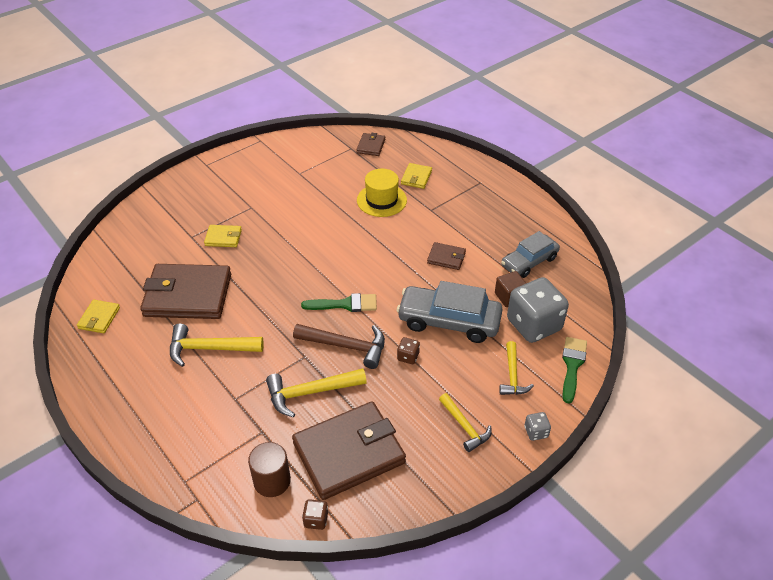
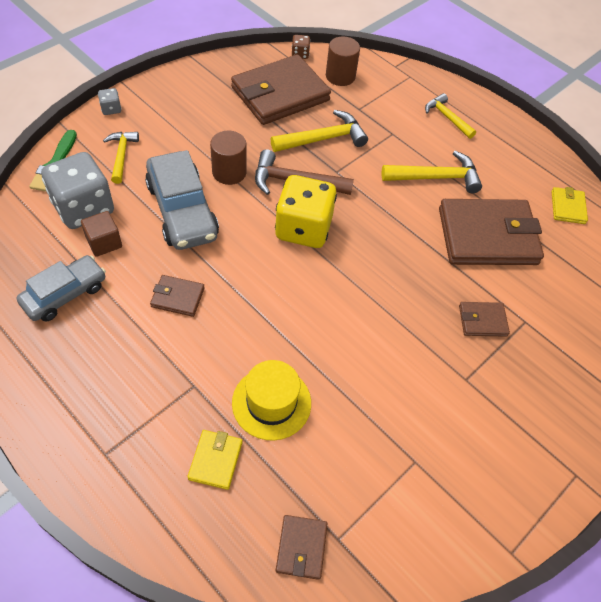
camera: 170 degrees right, 10 degrees up
(223, 238) = (482, 321): yellow wallet -> brown wallet
(345, 304) = (303, 229): green brush -> yellow dice
(408, 357) = (229, 172): brown dice -> brown cylinder
(449, 321) = (182, 211): grey car -> grey car turned 60 degrees clockwise
(464, 426) = (177, 113): yellow hammer -> yellow hammer (447, 117)

